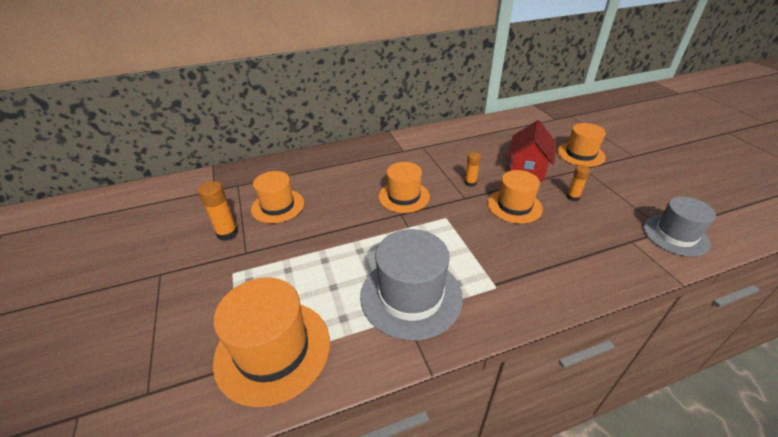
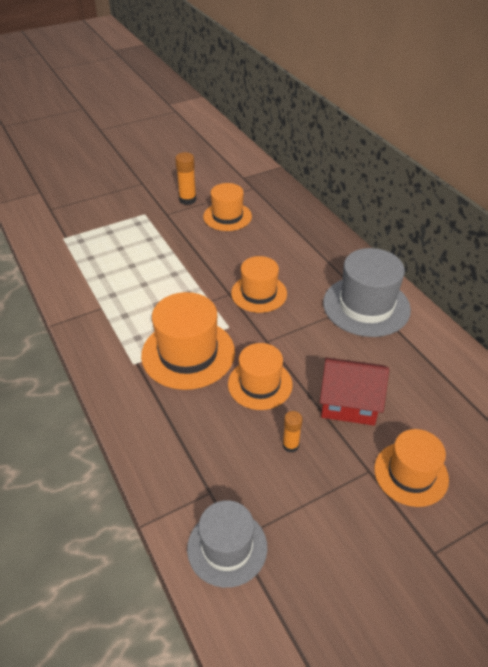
camera: 80 degrees right, 5 degrees up
(273, 350) = (75, 248): orange hat -> orange hat (188, 353)
(411, 296) = (122, 309): grey hat -> grey hat (366, 306)
(470, 183) = (297, 345): orange glue stick -> none

